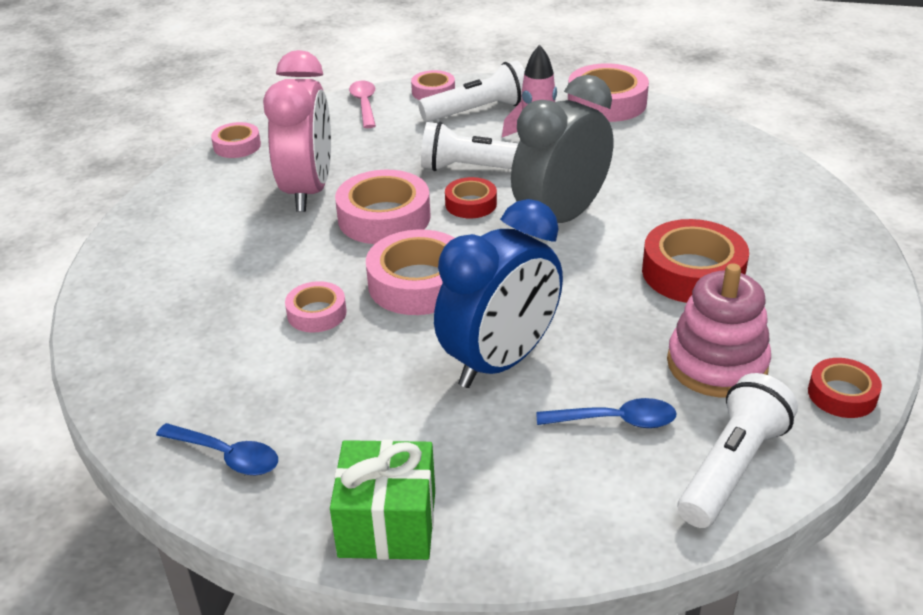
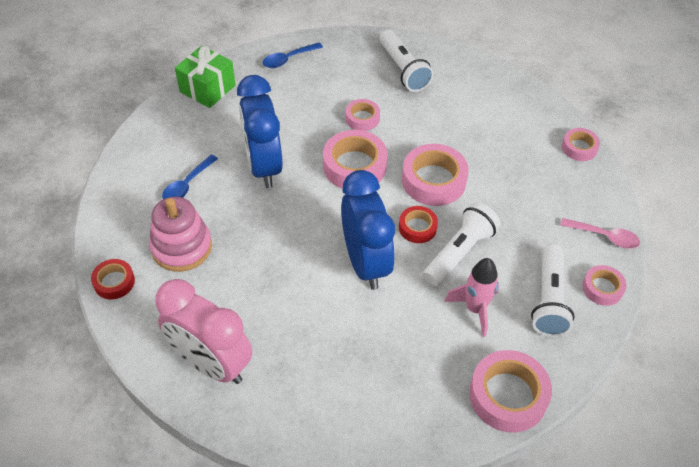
camera: 120 degrees right, 15 degrees up
(308, 191) = (492, 160): pink clock -> pink clock (211, 364)
(560, 218) = (366, 263): grey clock -> blue clock
(693, 272) = (257, 291): red tape -> none
(731, 468) = (123, 206): white flashlight -> white flashlight (403, 69)

